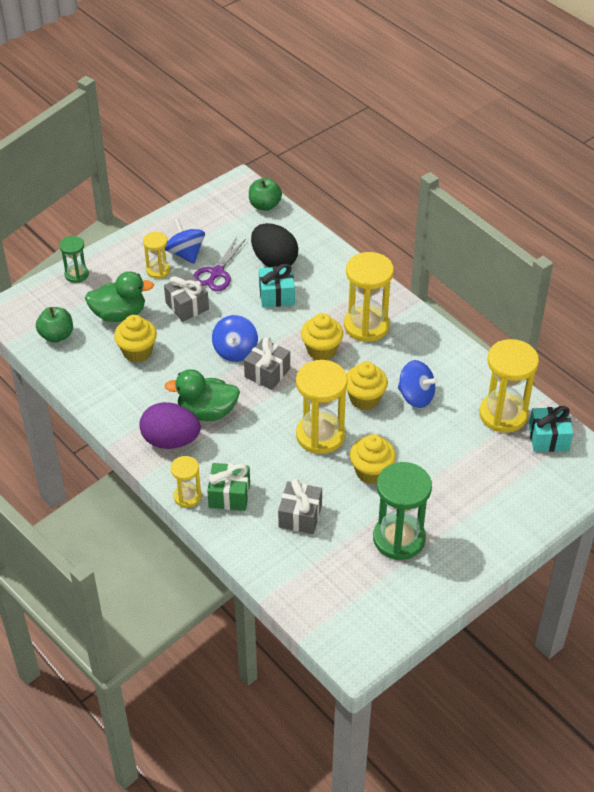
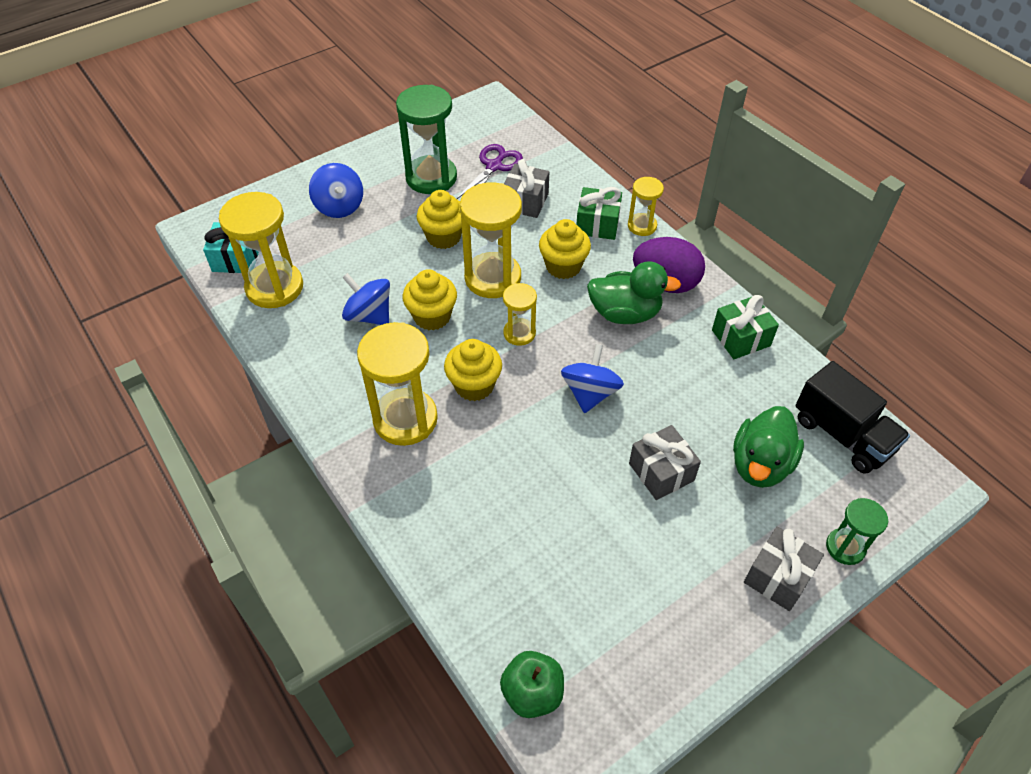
camera: 175 degrees left, 5 degrees up
(57, 335) = (842, 435): green apple -> black truck
(115, 398) = (741, 338): none -> green gift
(119, 314) = (760, 464): green duck -> green duck turned 60 degrees counterclockwise
(137, 352) = (723, 401): yellow cupcake -> yellow cupcake (563, 266)
(158, 270) = (714, 546): yellow hourglass -> yellow hourglass (519, 333)
(185, 254) = (672, 579): blue spinning top -> blue spinning top (339, 206)
(216, 273) = (619, 533): purple scissors -> purple scissors (494, 166)
(267, 373) = (549, 358): grey gift -> grey gift (778, 577)
(274, 261) = (525, 551): black egg -> none
(276, 295) = (527, 482): turquoise gift -> none

